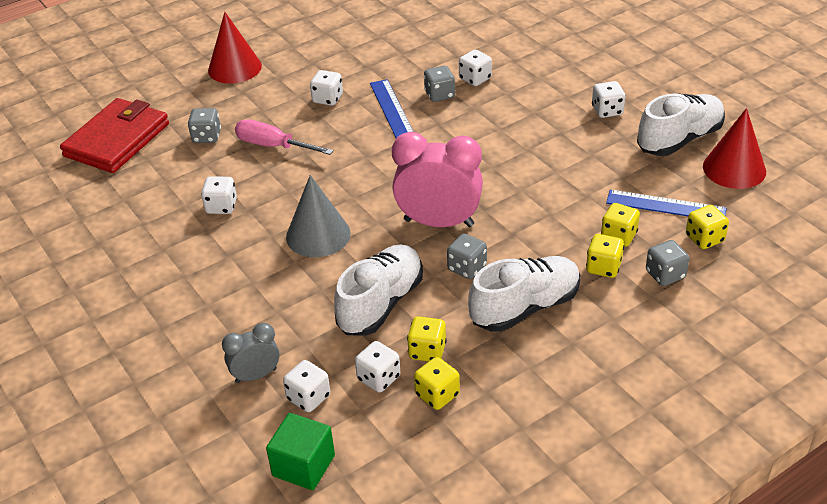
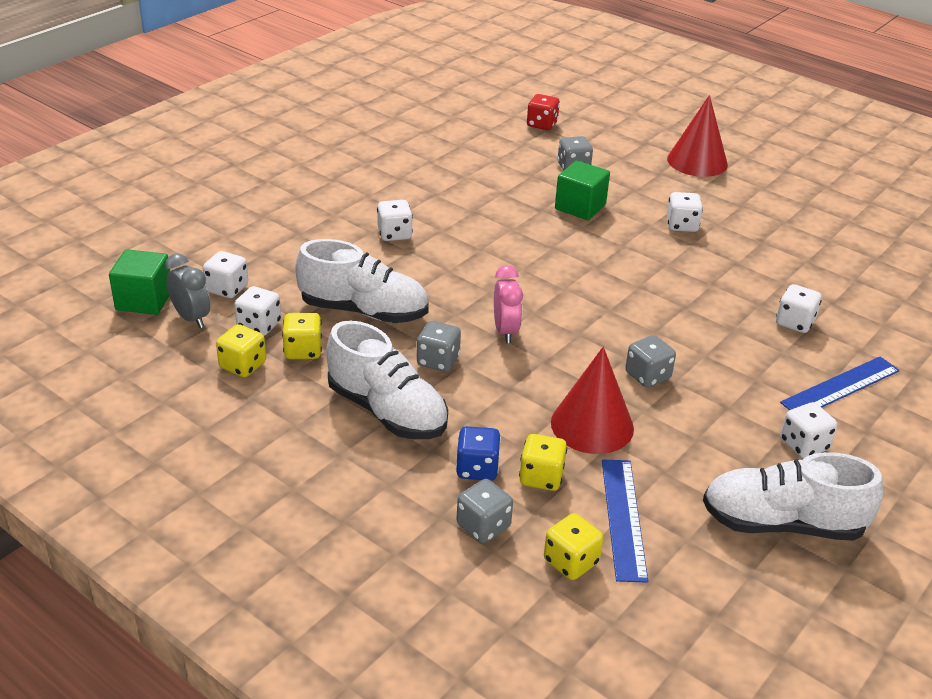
camera: 70 degrees right, 5 degrees down
(117, 140) = (542, 124): red wallet -> red dice
(221, 206) = (472, 195): white dice -> white dice (394, 234)
(256, 375) = (250, 256): grey clock -> grey clock (191, 318)
(273, 146) = (580, 207): pink screwdriver -> green cube
(318, 235) = (453, 257): grey cone -> none
(392, 109) = (691, 270): blue ruler -> blue ruler (841, 387)
(439, 95) = (742, 300): grey dice -> grey dice (647, 376)
(439, 223) = (505, 331): pink clock -> pink clock, size x0.54
(603, 267) = (477, 469): yellow dice -> blue dice
(679, 139) = (782, 524): white shoe -> white shoe turned 150 degrees clockwise
(734, 169) = (746, 588): red cone -> red cone (592, 425)

